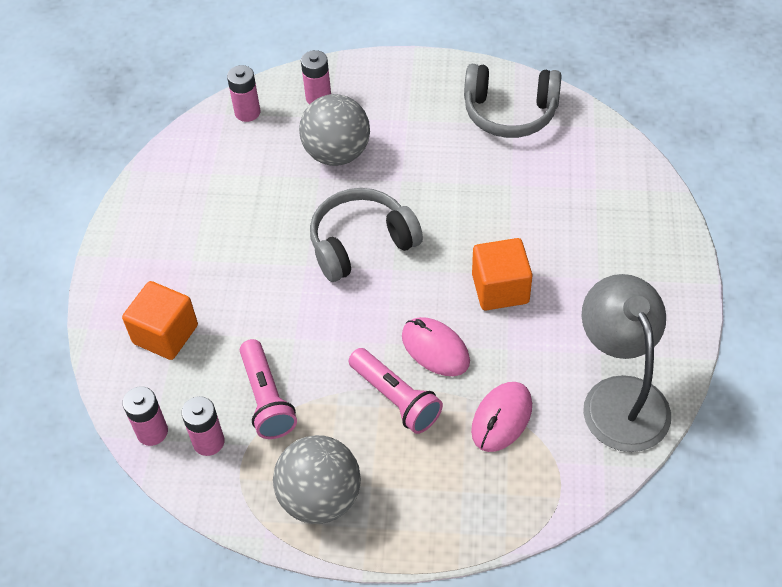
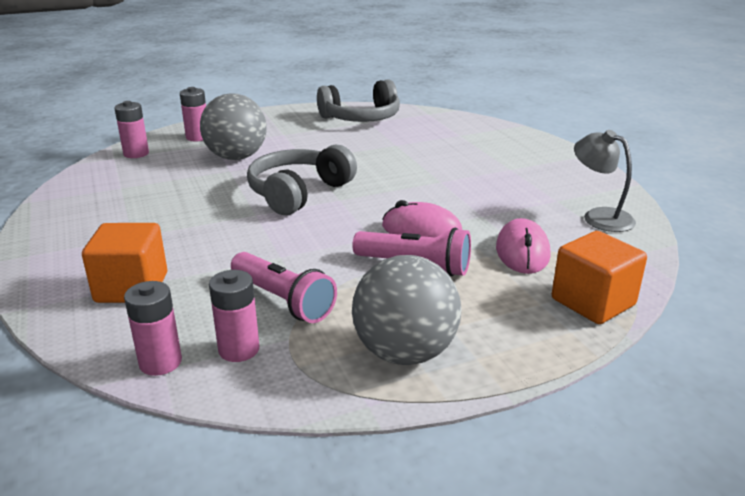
camera: 30 degrees left, 25 degrees down
(500, 289) = (441, 189): orange cube -> orange cube (593, 302)
(619, 397) = (599, 216): grey lamp -> grey lamp, size x0.60

